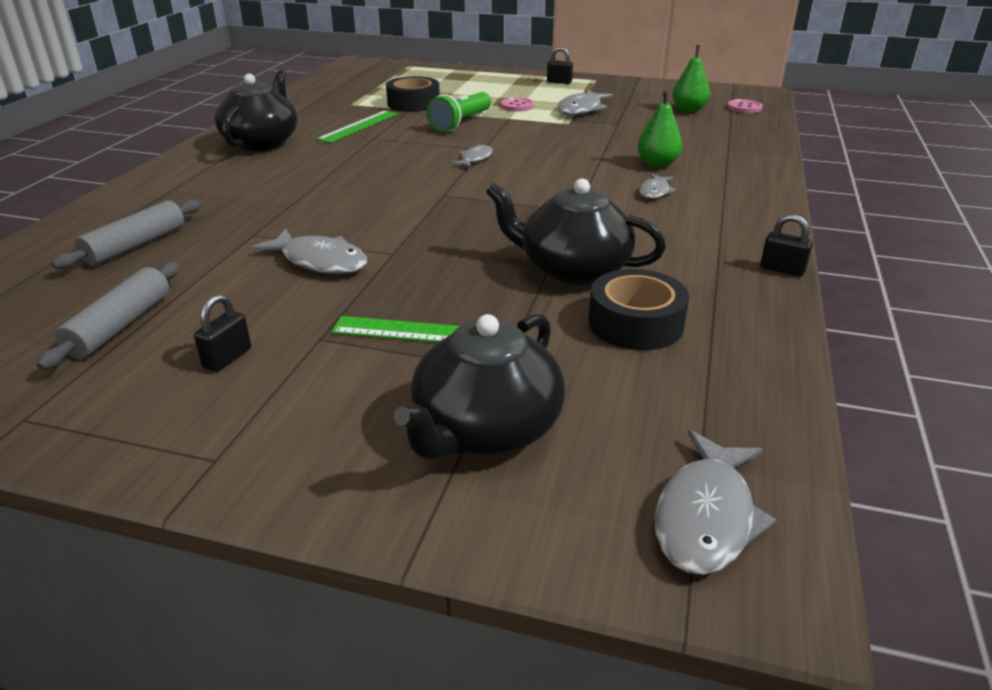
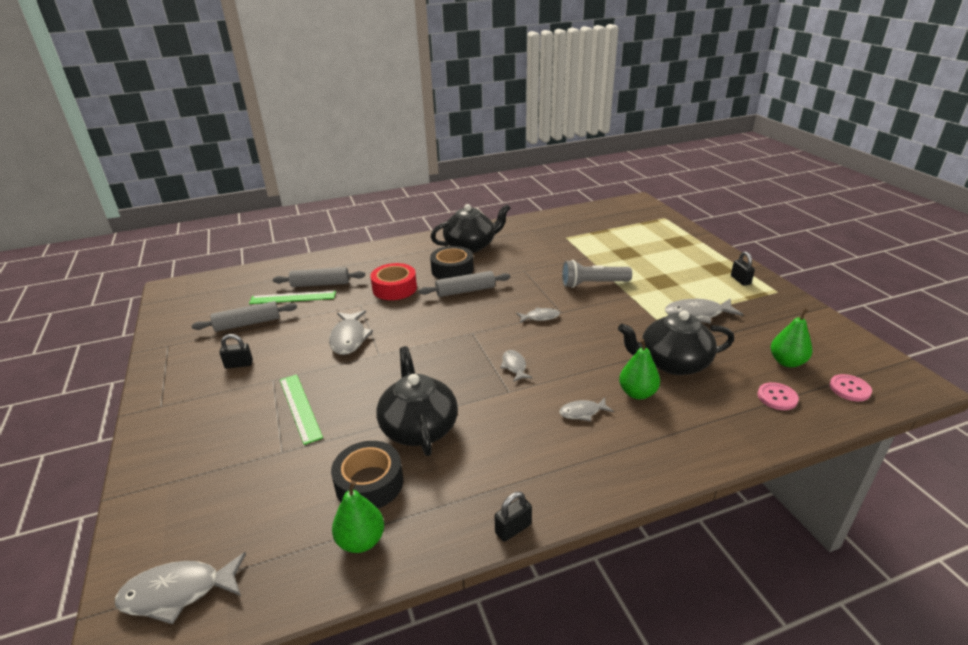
camera: 55 degrees right, 0 degrees up
(260, 205) = (394, 288): none -> red tape
(353, 173) = (465, 291): none -> grey rolling pin
(359, 126) = (535, 257): green ruler -> green ruler (293, 297)
(413, 103) = (599, 253): black tape -> black tape (452, 270)
(461, 123) = (593, 284): green flashlight -> grey flashlight
(485, 429) = (221, 473): black teapot -> black teapot (673, 363)
(517, 106) = (658, 288): pink button -> pink button (777, 397)
(539, 195) = (514, 366): none -> grey fish
(727, 353) = (361, 541): none -> green pear
(782, 269) = (513, 529): black padlock -> black padlock turned 60 degrees clockwise

